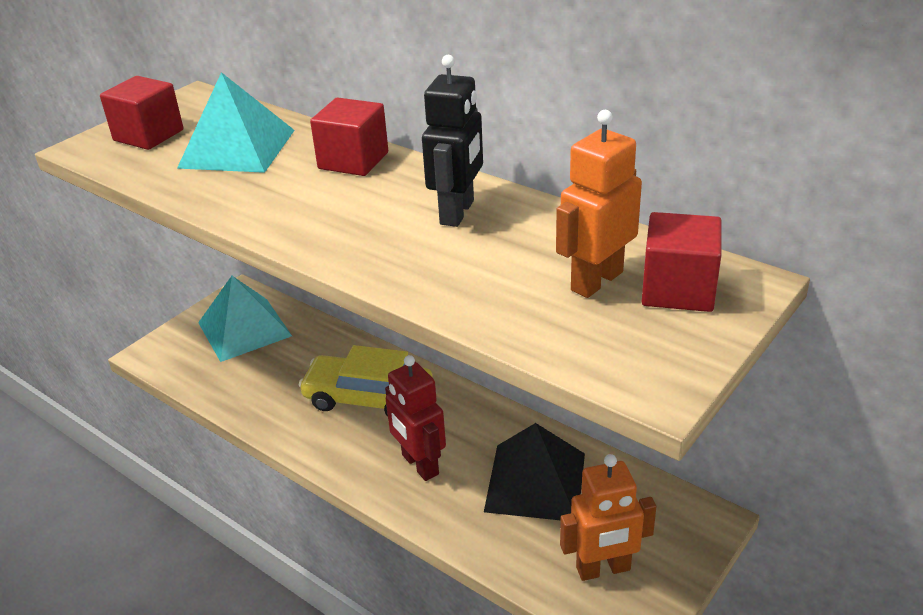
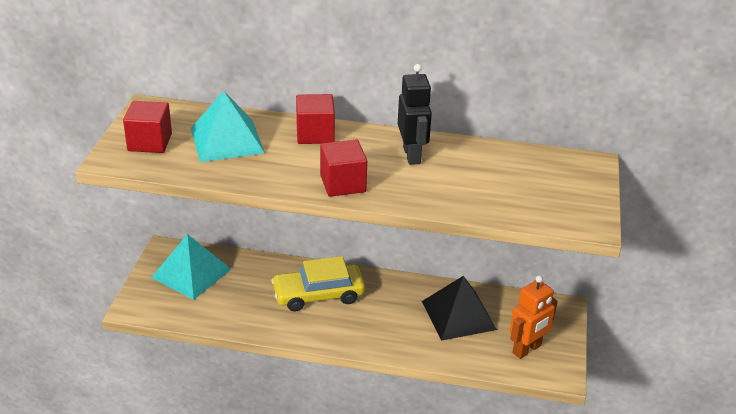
camera: 30 degrees left, 0 degrees up
(419, 465) = (383, 325): red robot -> none
(596, 281) = (521, 178): orange robot -> none
(678, 289) = (564, 174): red cube -> red cube (343, 184)

